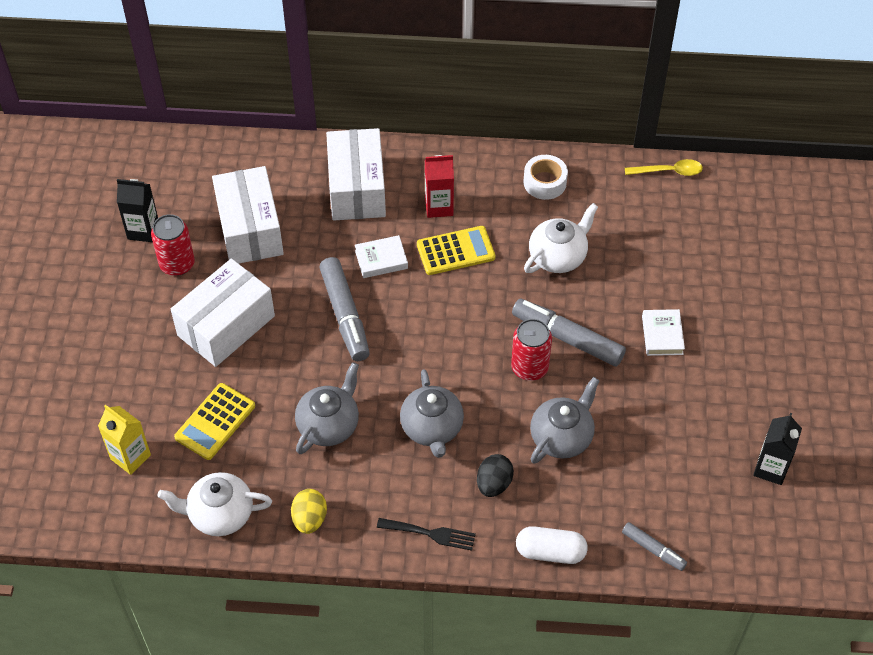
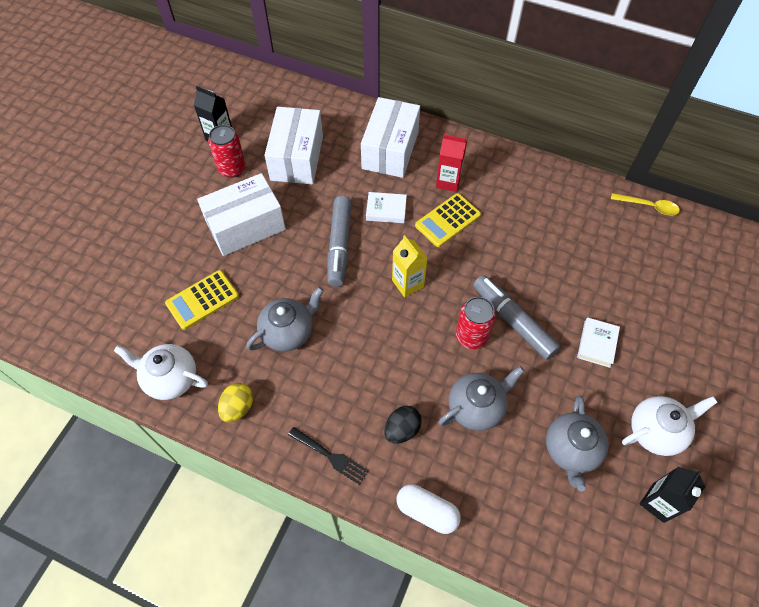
camera: 20 degrees right, 5 degrees up
(130, 457) = (126, 307): yellow carton -> yellow carton (408, 283)
(432, 428) = (370, 362): grey teapot -> grey teapot (571, 450)
(455, 251) = (447, 220): yellow calculator -> yellow calculator turned 135 degrees clockwise
(544, 182) = (541, 186): white tape -> none
(558, 256) = (530, 249): white teapot -> white teapot (656, 431)
(653, 549) = (521, 543): grey marker -> none

